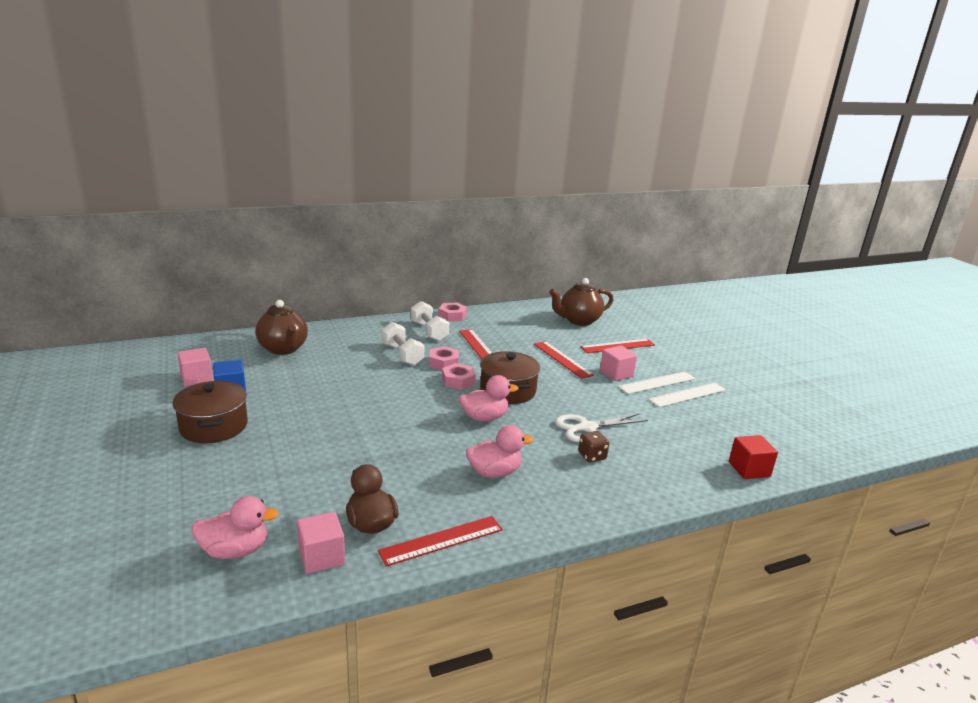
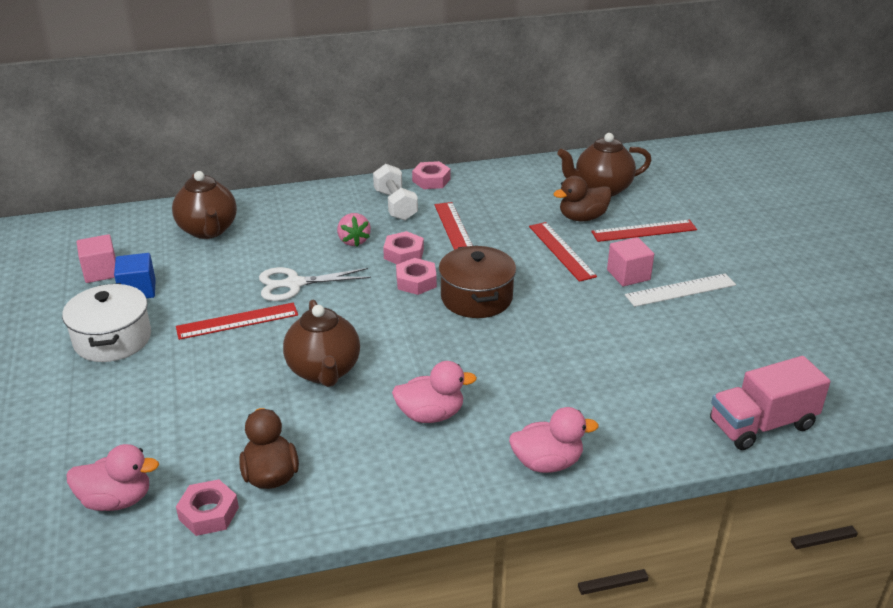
camera: 10 degrees right, 10 degrees up
(214, 426) = (112, 339): brown pot -> white pot
(322, 557) = (209, 513): pink cube -> pink nut
(399, 444) = (324, 371): none -> brown teapot
(402, 355) = (353, 241): white dumbbell -> pink strawberry
(441, 540) = (347, 501): red ruler -> red ruler (237, 321)
(484, 417) = (437, 337): pink duck -> pink duck (547, 463)
(571, 338) = (582, 217): none -> brown duck
(587, 428) = (564, 356): white scissors -> white scissors (294, 284)
(592, 456) = (559, 397): brown dice -> none
(688, 395) = (717, 310): white ruler -> none
(749, 469) = (761, 424): red cube -> pink truck

